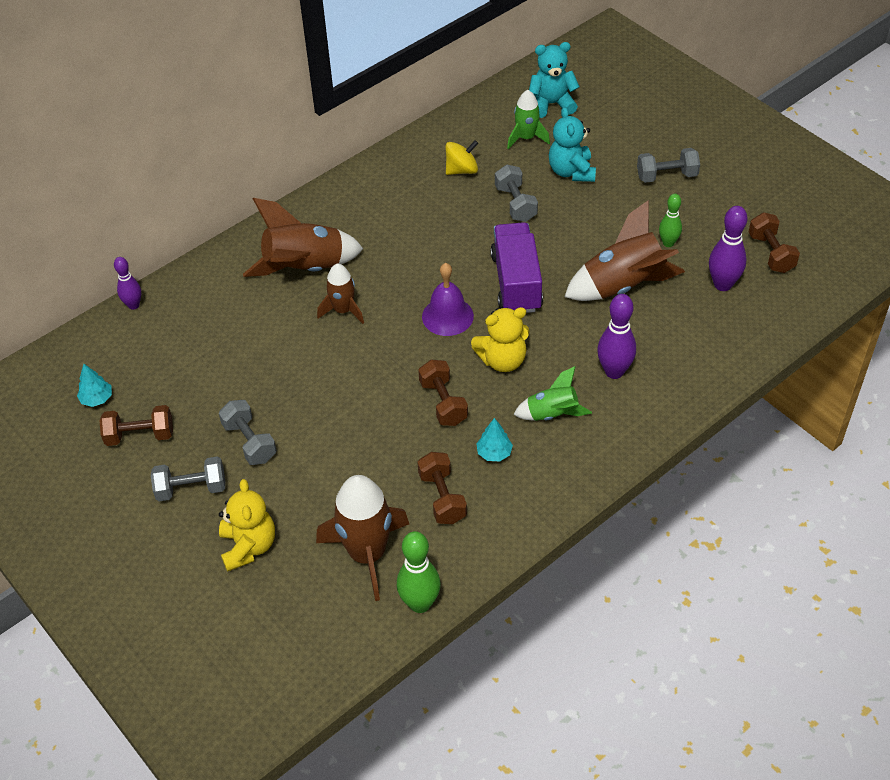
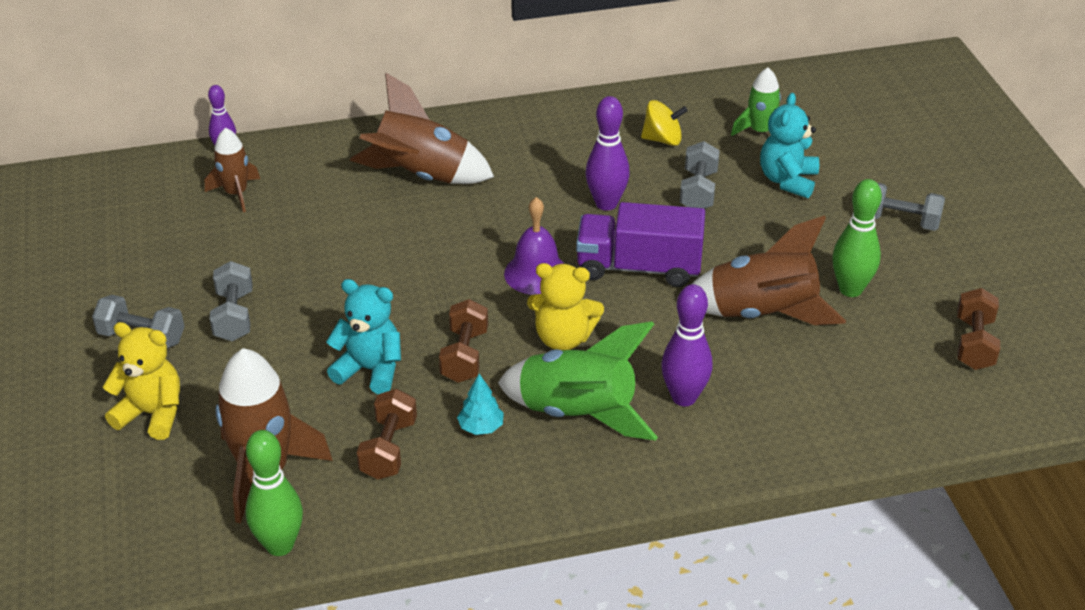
camera: 25 degrees right, 10 degrees down
(97, 399) = (122, 221): turquoise tree -> none
(140, 435) = (134, 269): brown dumbbell -> none
(248, 546) = (152, 414): yellow teddy bear -> yellow teddy bear turned 90 degrees counterclockwise
(343, 310) = (429, 228): brown rocket -> brown rocket (236, 193)
(516, 282) = (639, 268): purple truck -> purple truck turned 105 degrees counterclockwise
(551, 104) = (815, 108): turquoise teddy bear -> turquoise teddy bear (370, 370)
(552, 414) = (577, 413): green rocket -> green rocket, size x1.73
(668, 243) = (850, 289): green bowling pin -> green bowling pin, size x1.56
(723, 284) = (887, 355): purple bowling pin -> purple bowling pin (606, 204)

